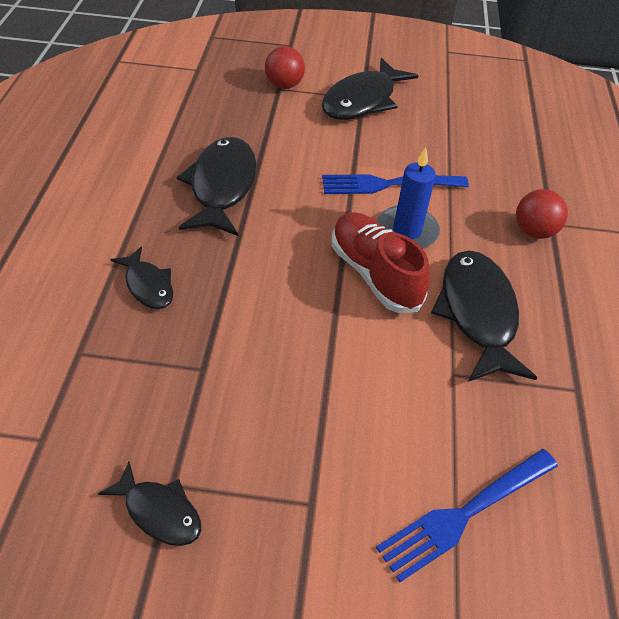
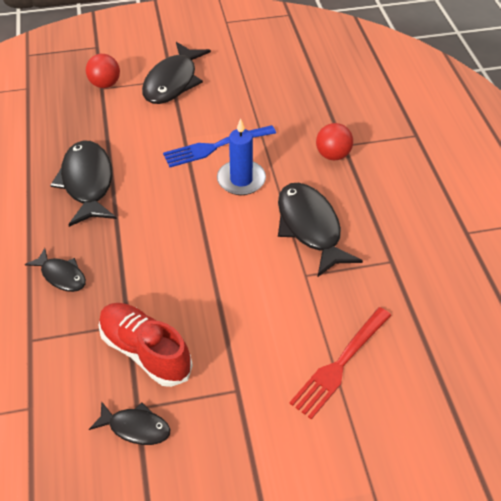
camera: 15 degrees left, 0 degrees up
(374, 274) = (228, 219): red shoe -> red shoe (145, 351)
(465, 514) = (340, 364): blue fork -> red fork

